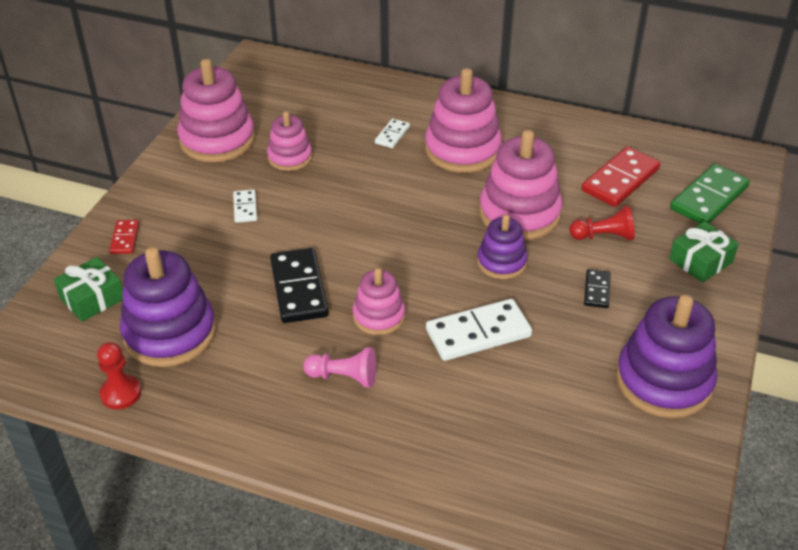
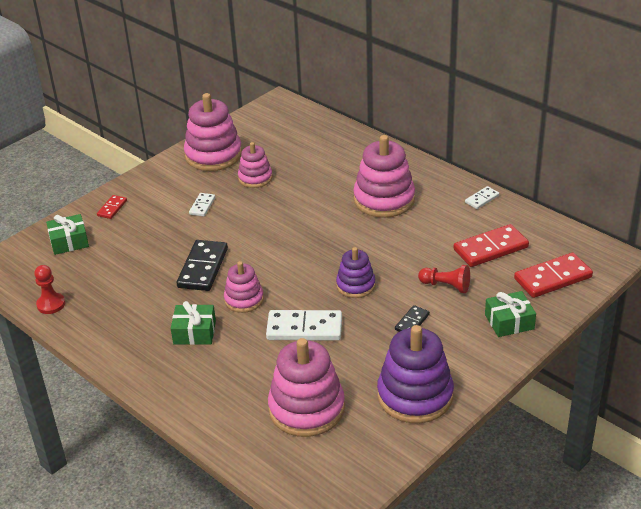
camera: 25 degrees right, 5 degrees down
(170, 333) = (103, 275): purple stacking toy -> none
(344, 377) = (194, 332): pink pawn -> green gift
(392, 135) = (339, 178): white domino -> white domino (482, 199)
(519, 214) = (394, 255): pink stacking toy -> pink stacking toy (306, 409)
(709, 198) = (553, 278): green domino -> red domino

